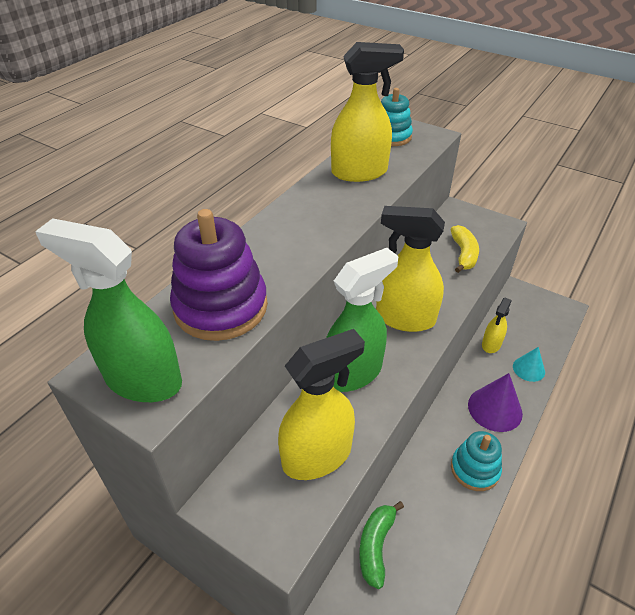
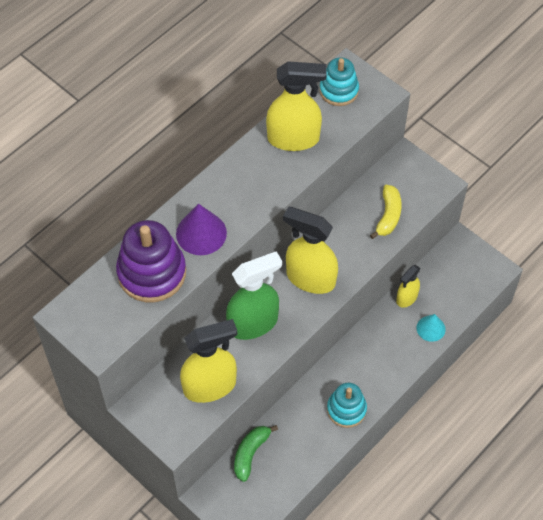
camera: 10 degrees right, 15 degrees up
(142, 380) = (94, 325): green spray bottle -> none
(495, 409) = (384, 361): purple cone -> purple cone (201, 233)

